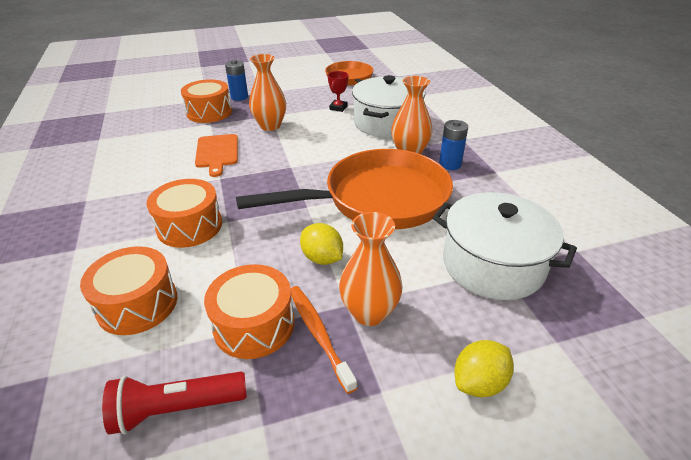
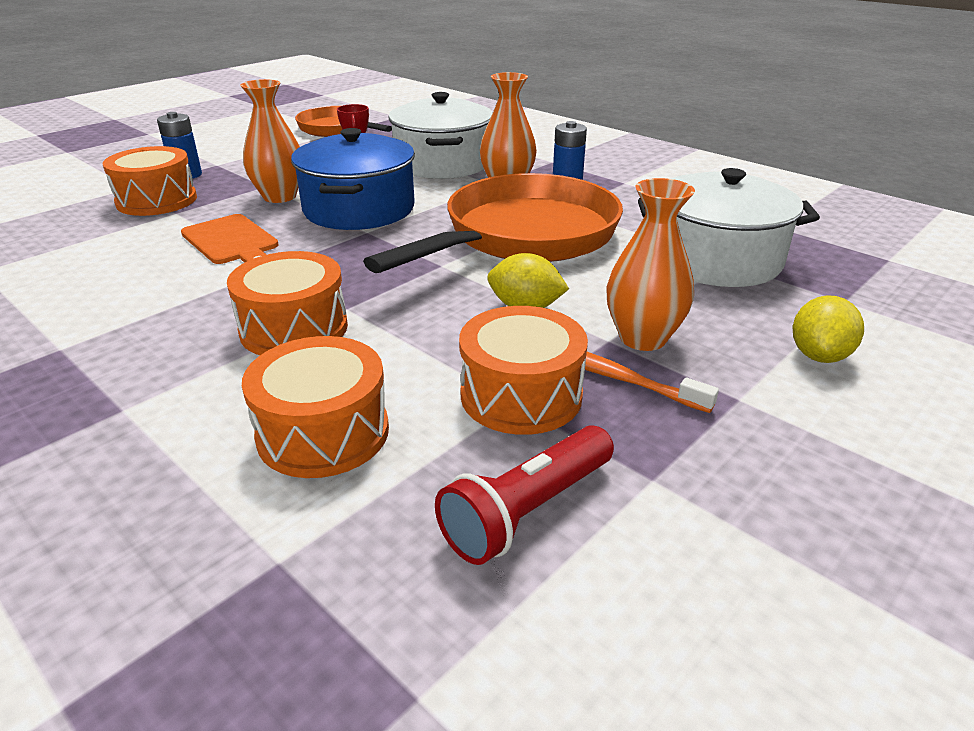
camera: 30 degrees left, 5 degrees down
(302, 148) = (359, 209): none -> blue pot

